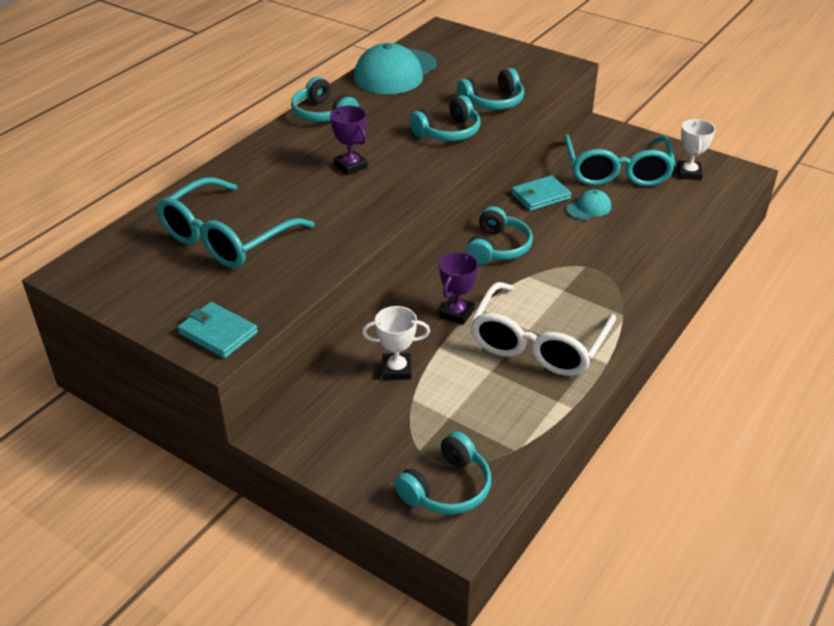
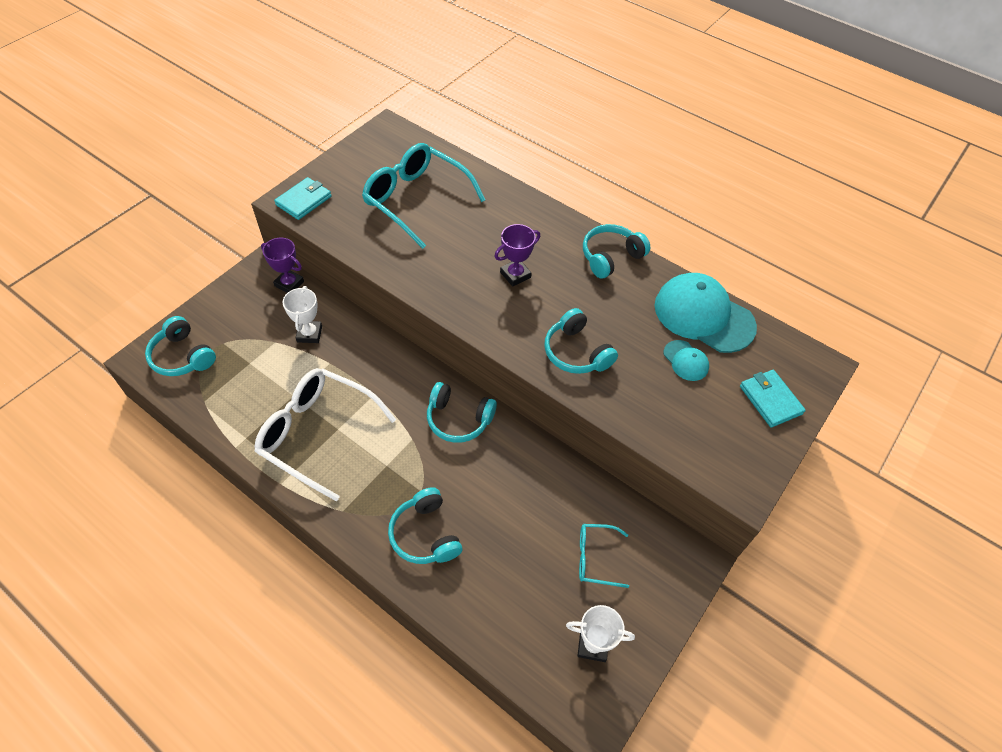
camera: 90 degrees right, 15 degrees up
(457, 313) = (369, 378): purple trophy -> purple trophy (289, 284)
(493, 102) = (643, 399): turquoise headphones -> turquoise headphones (425, 534)
(540, 196) = (545, 469): turquoise wallet -> turquoise wallet (770, 400)
(589, 208) = (521, 513): turquoise cap -> turquoise cap (686, 360)
(617, 171) = (595, 558): turquoise glasses -> turquoise glasses, size x0.49

